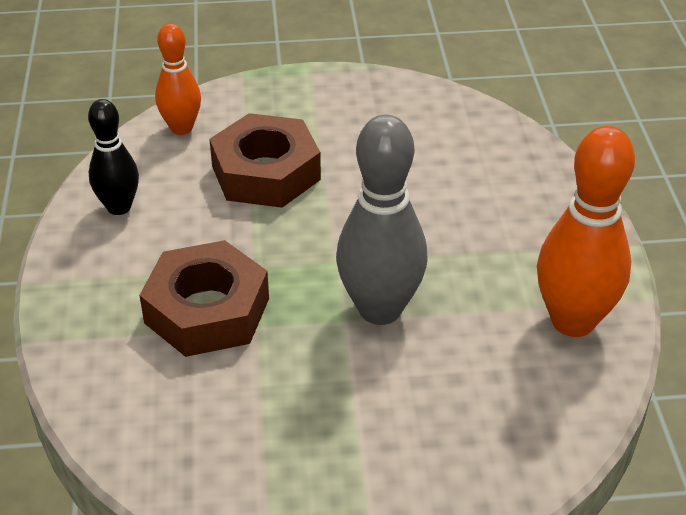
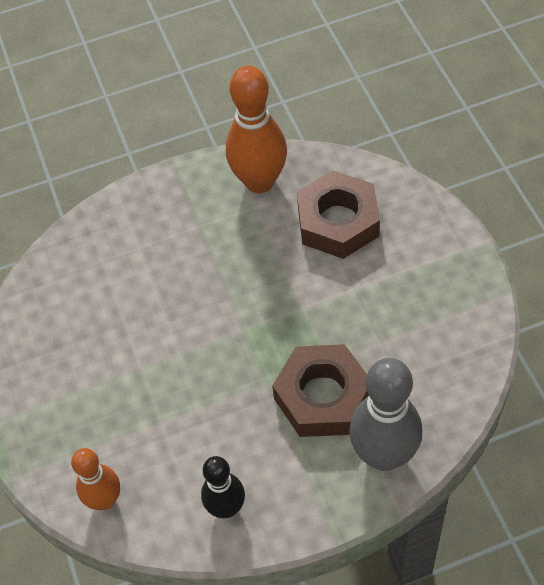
camera: 100 degrees left, 15 degrees up
(266, 173) = (152, 409): brown nut -> brown nut (338, 222)
(380, 309) = (284, 289): grey bowling pin -> grey bowling pin (384, 455)

